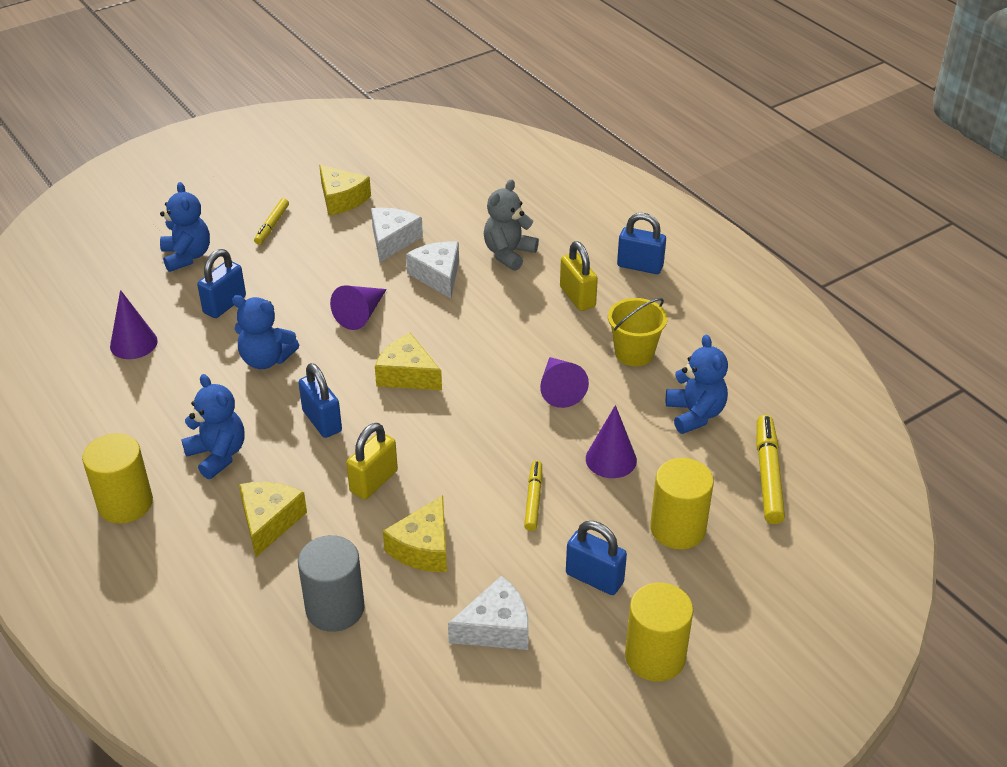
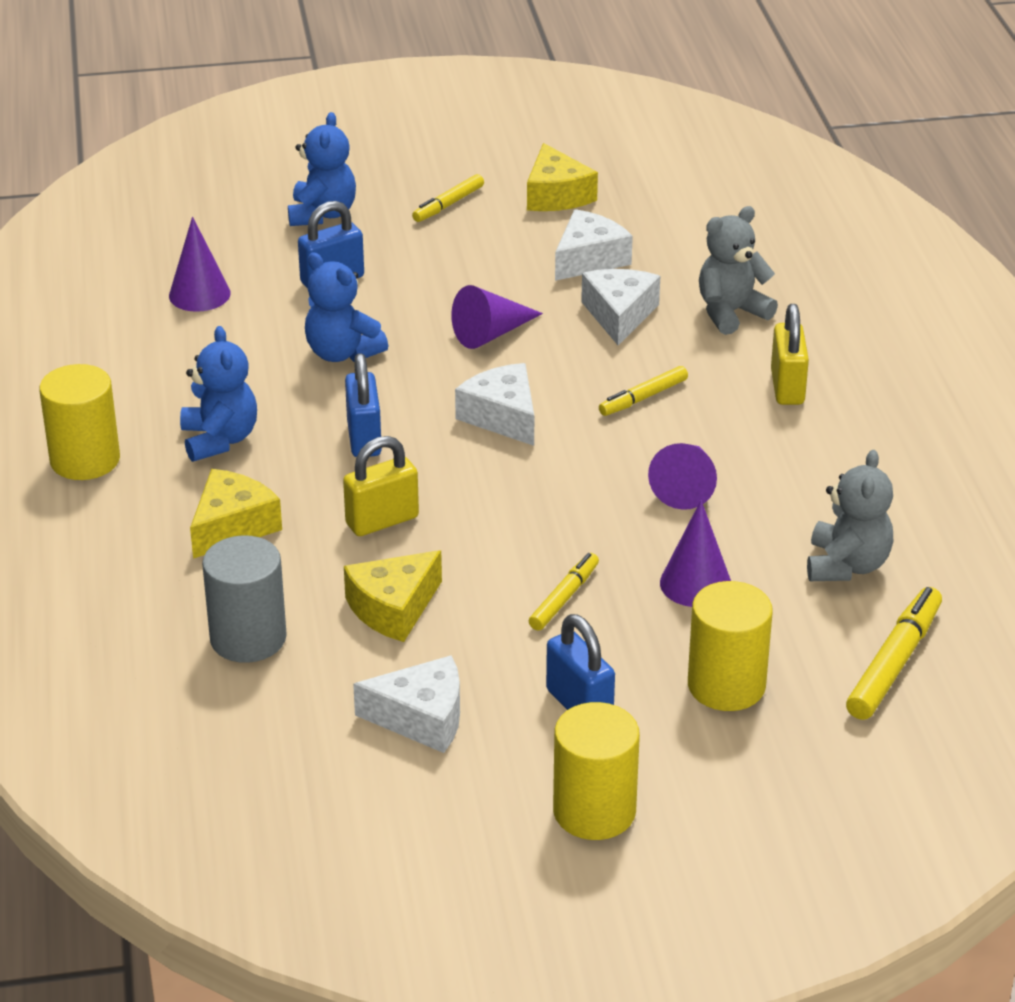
camera: 25 degrees right, 5 degrees down
(407, 375) = (502, 417): yellow cheese -> white cheese
(491, 332) = (643, 398): none -> yellow marker
(634, 353) = (816, 473): yellow bucket -> none
(640, 266) = (901, 373): blue padlock -> none
(695, 414) = (846, 565): blue teddy bear -> grey teddy bear

